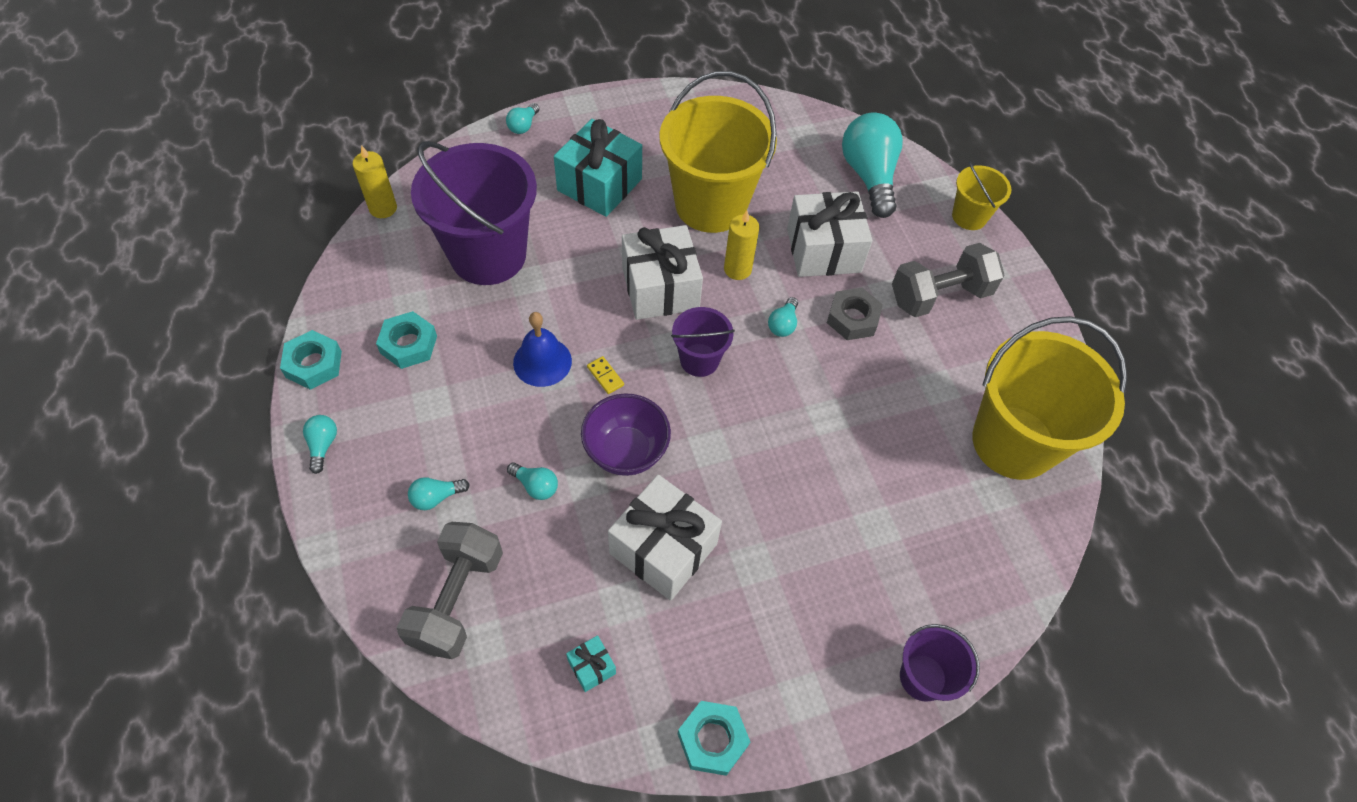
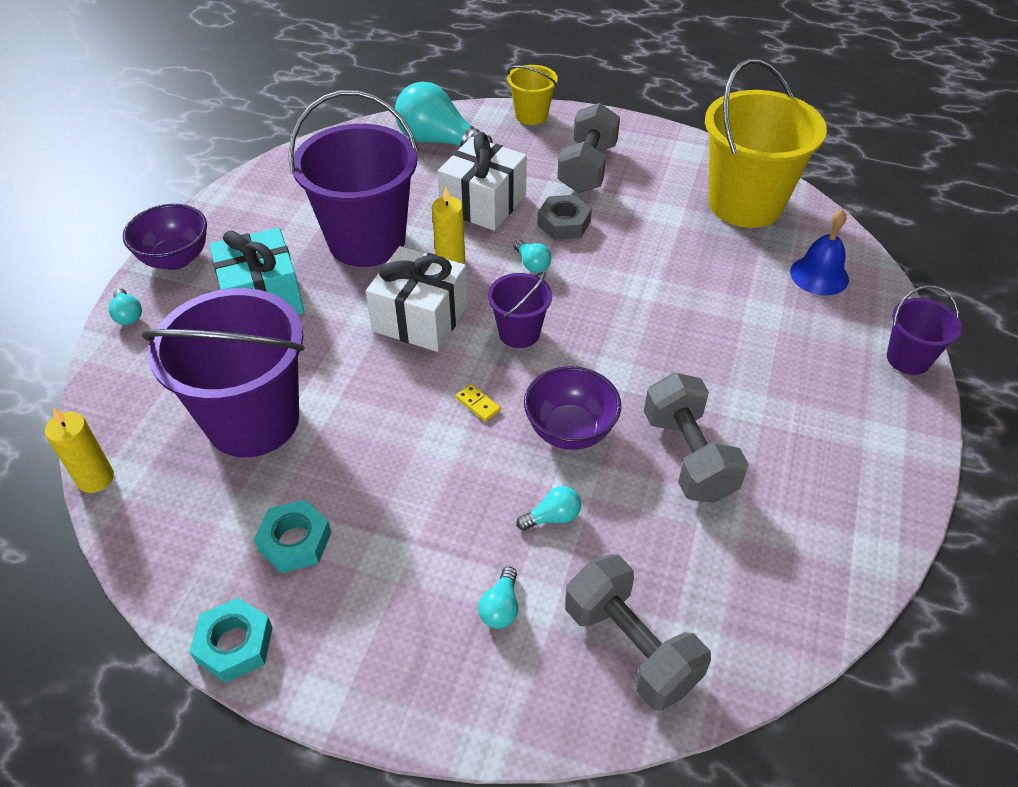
camera: 50 degrees left, 10 degrees down
(323, 445) = (350, 686): turquoise light bulb -> none
(542, 361) = (419, 442): blue bell -> blue bell (819, 275)
(592, 667) = (772, 570): turquoise gift -> none
(594, 112) = (175, 259): none -> purple bowl
(605, 376) = (478, 404): yellow domino -> yellow domino turned 45 degrees clockwise
(663, 548) = (688, 456): white gift -> grey dumbbell
(711, 205) = (367, 241): yellow bucket -> purple bucket
(712, 740) = (891, 518): turquoise nut -> none

